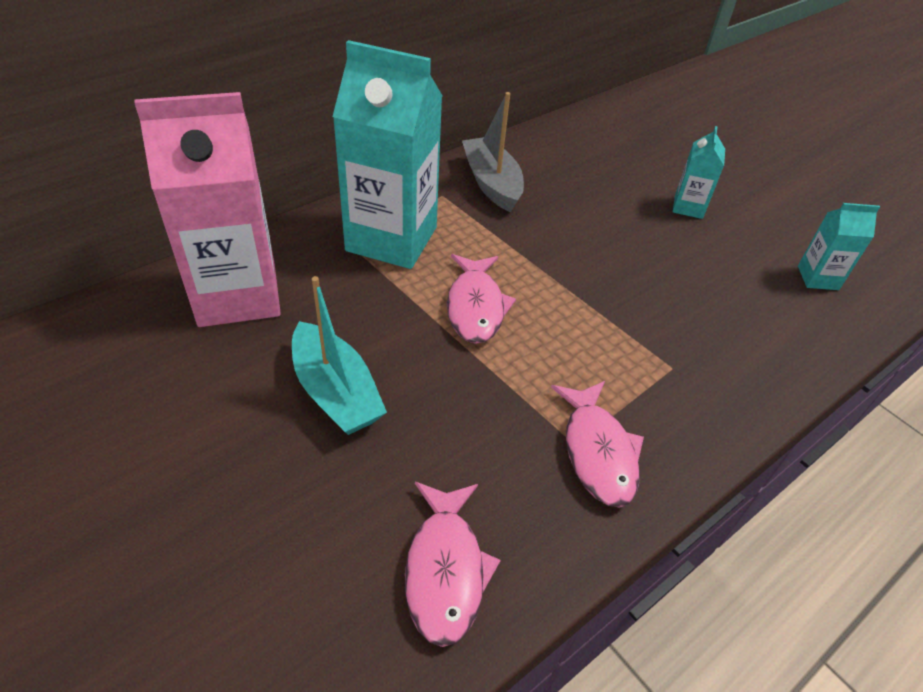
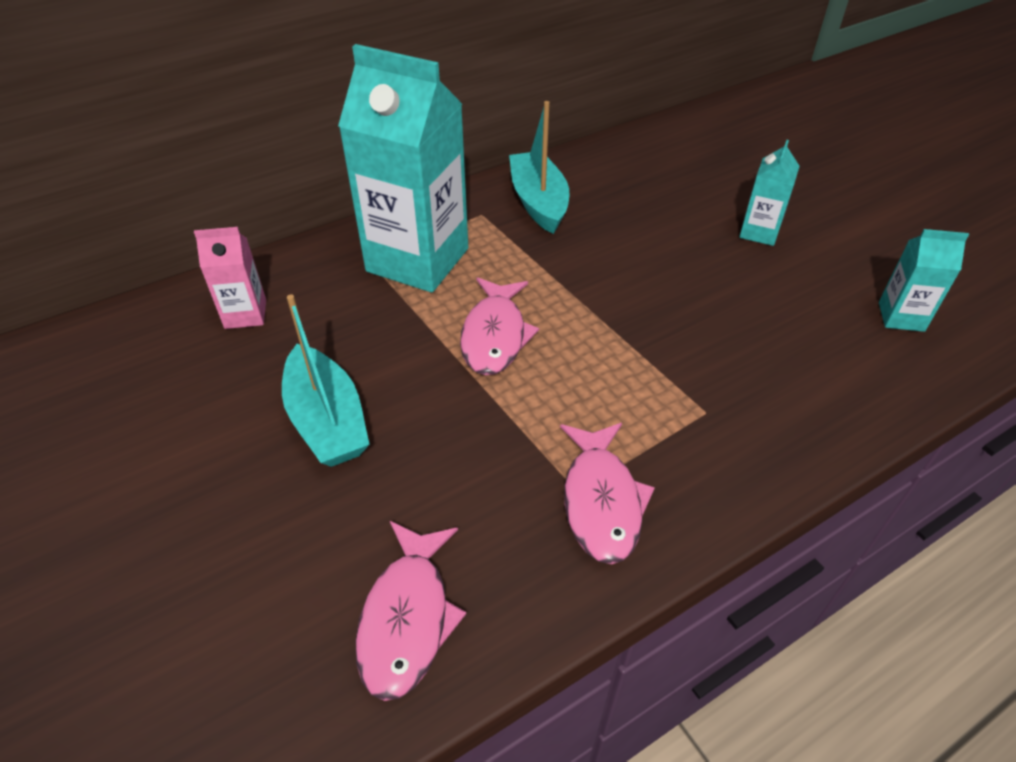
camera: 10 degrees right, 0 degrees up
(238, 295) = (245, 314): pink carton -> pink carton, size x0.47
(492, 183) = (538, 202): grey boat -> turquoise boat

